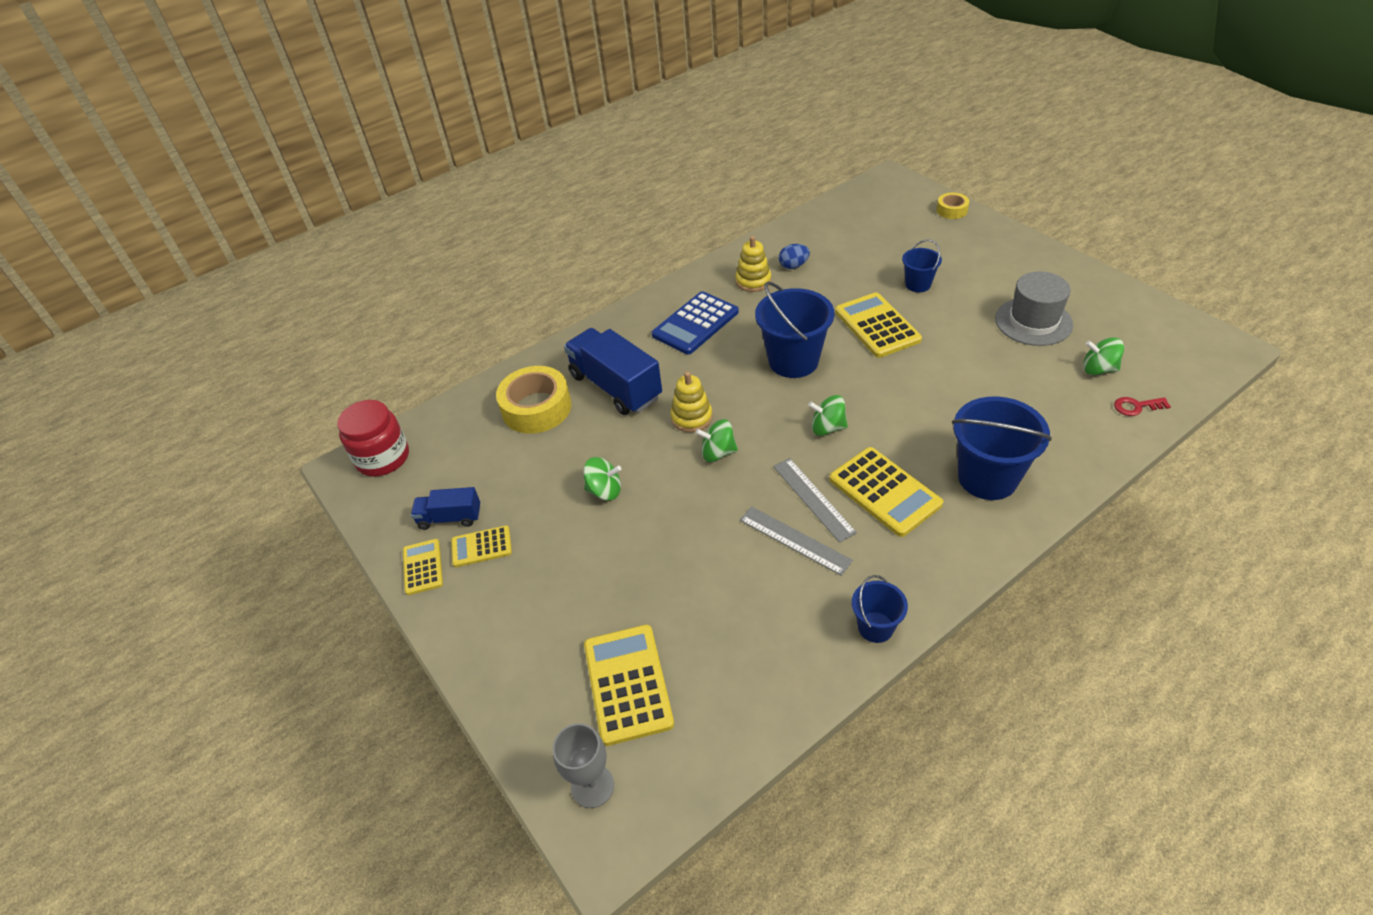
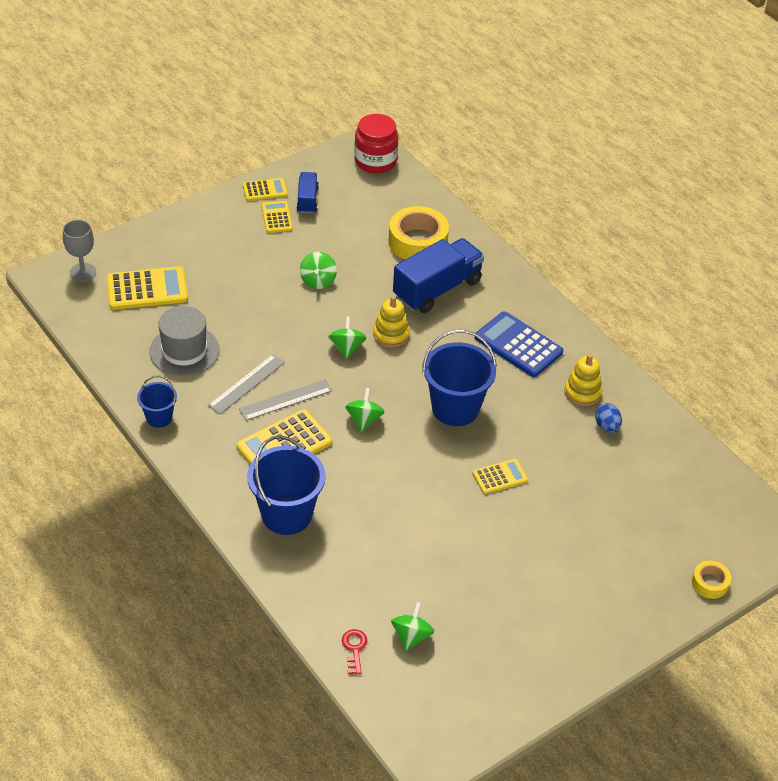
camera: 85 degrees right, 0 degrees up
(877, 326) = (500, 477): yellow calculator -> yellow calculator, size x0.58
(918, 284) = (565, 522): blue bucket -> none
(1033, 321) = (492, 604): grey hat -> grey hat (184, 351)

